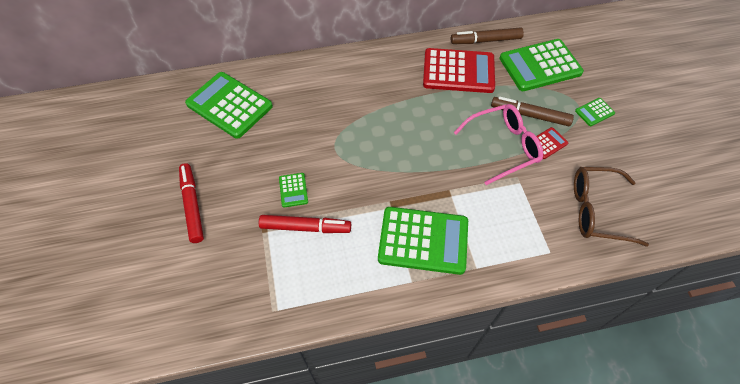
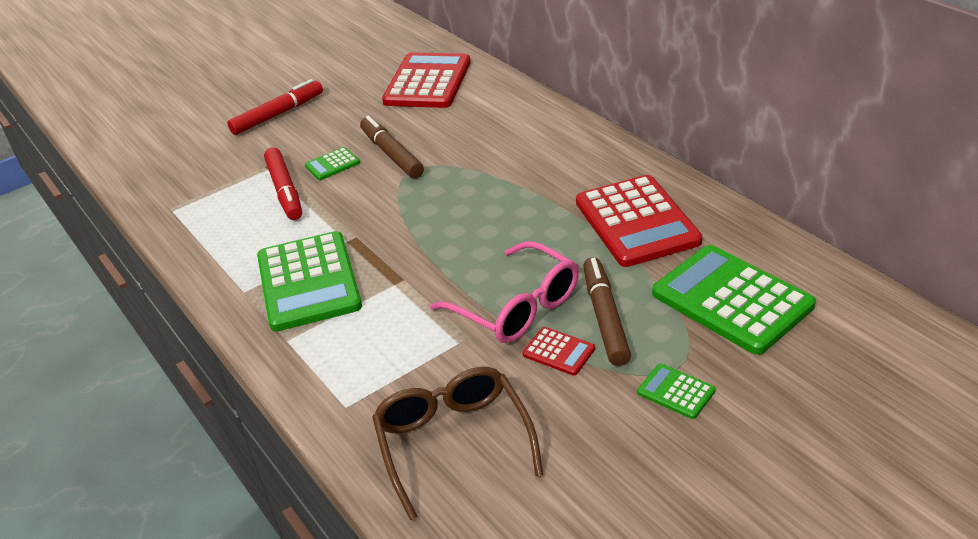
camera: 70 degrees right, 20 degrees down
(229, 105) = (428, 82): green calculator -> red calculator
(485, 40) = (733, 228): brown marker -> brown marker (392, 154)

